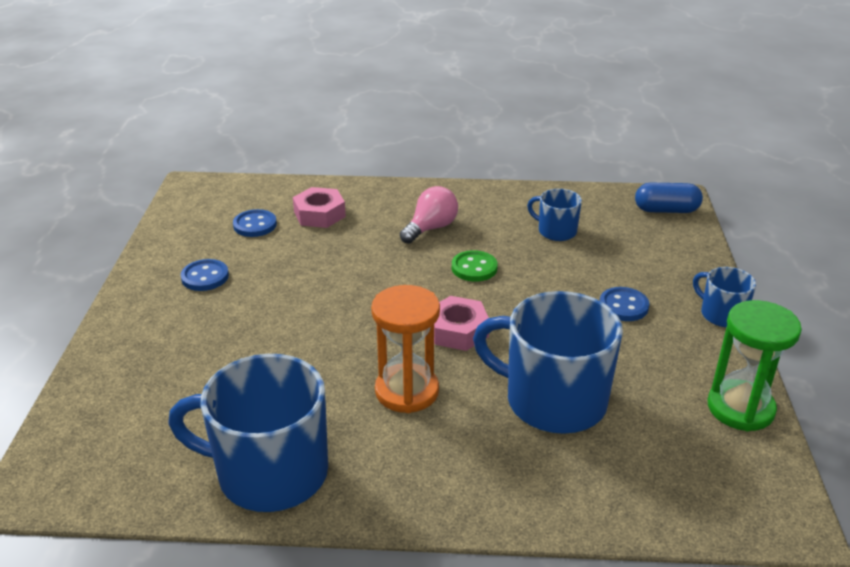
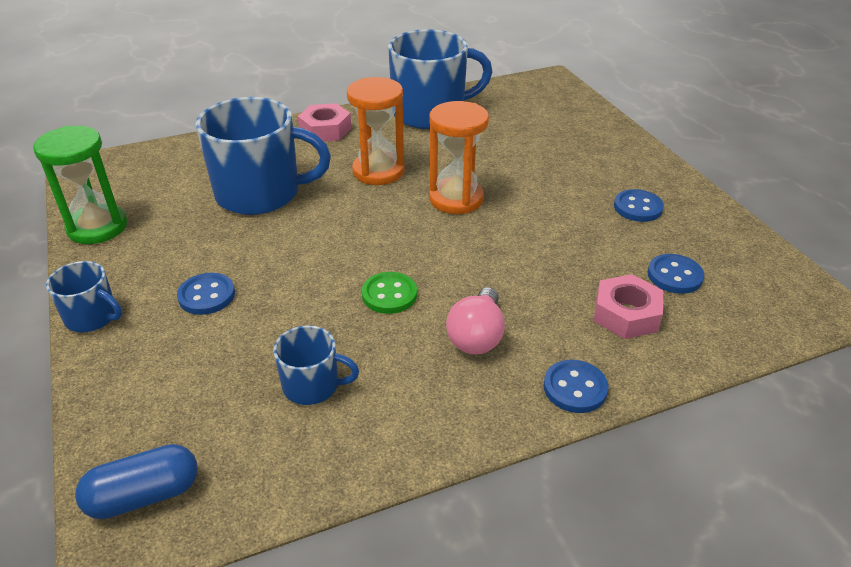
camera: 155 degrees right, 5 degrees up
(353, 332) = (456, 199): none -> orange hourglass
(395, 192) = (575, 388): none -> blue button
(458, 331) = (366, 224): pink nut -> pink nut (325, 130)

